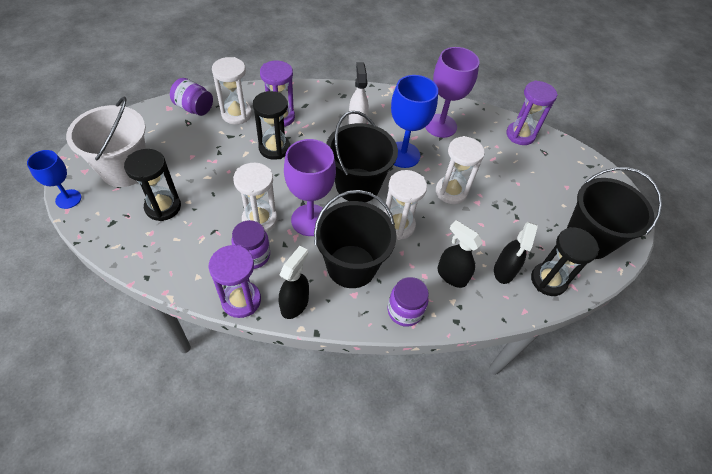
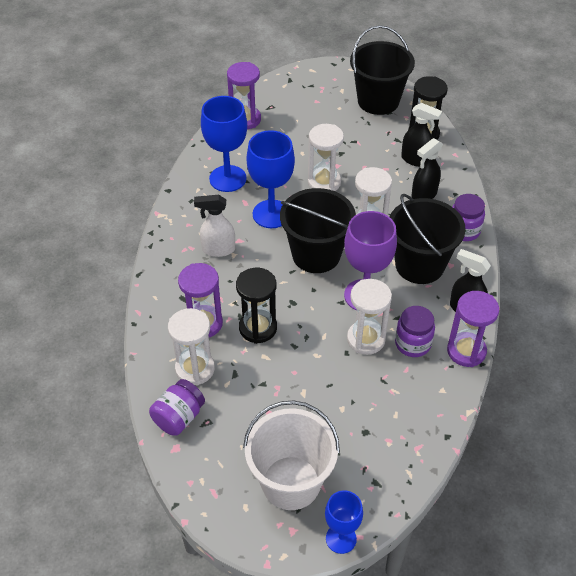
camera: 80 degrees left, 5 degrees down
(163, 207) = (351, 432): black hourglass -> none
(440, 126) = (227, 178): purple goblet -> blue goblet

